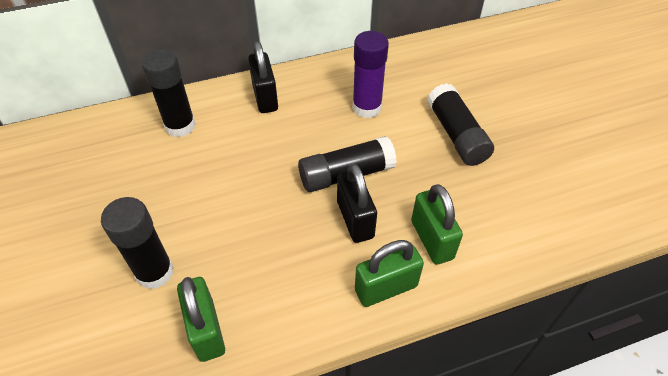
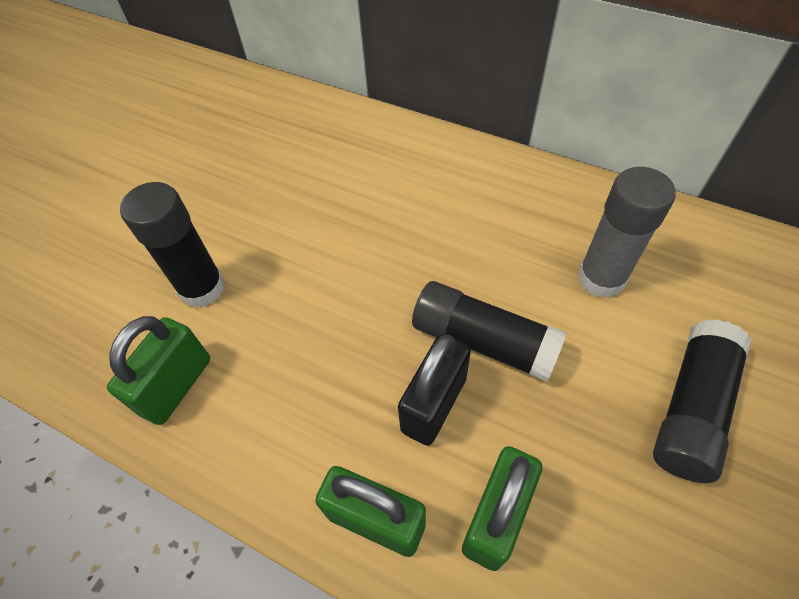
camera: 50 degrees right, 5 degrees up
(180, 126) = (377, 157): black glue stick -> none
(265, 97) = (492, 183): black padlock -> none
(367, 107) = (601, 278): purple glue stick -> grey glue stick

